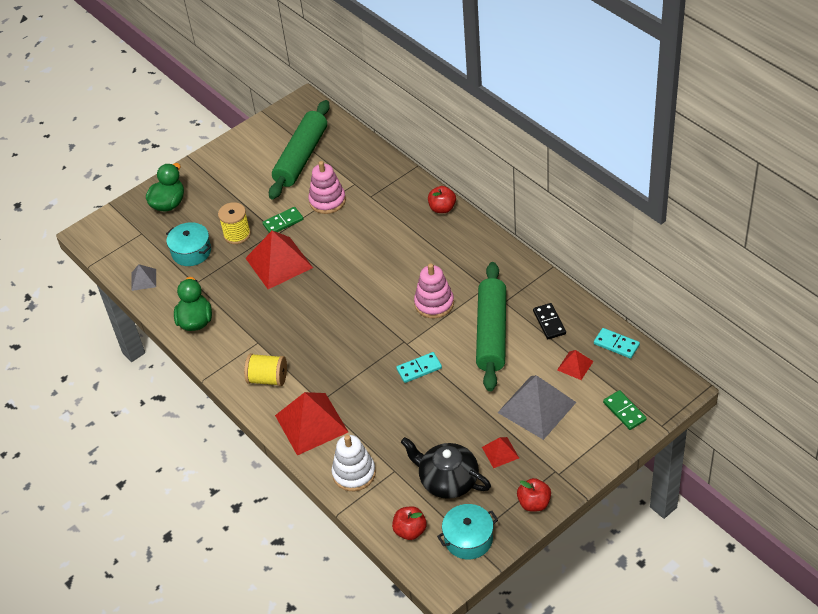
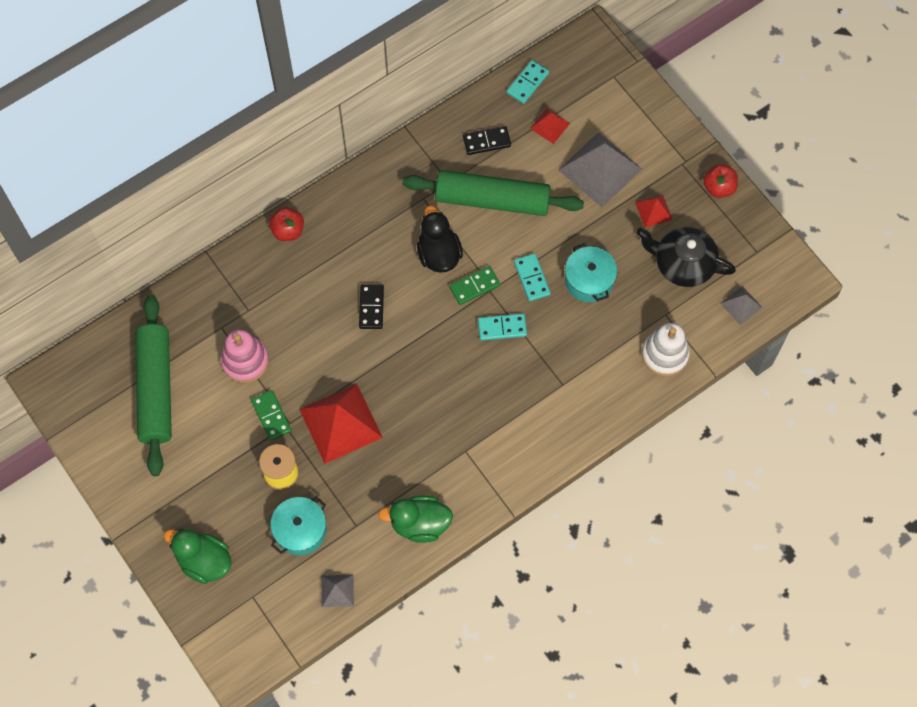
camera: 90 degrees left, 20 degrees up
(268, 379) = (522, 440): yellow spool -> none
(301, 157) = (156, 389): green rolling pin -> green rolling pin turned 60 degrees clockwise
(311, 423) = (593, 395): red pyramid -> none
(370, 353) = (502, 328): none -> turquoise domino
(380, 267) = (371, 307): none -> black domino
(410, 531) = (741, 305): red apple -> grey pyramid
(434, 303) = (438, 254): pink stacking toy -> black duck
(447, 480) = (682, 264): black teapot -> black teapot turned 75 degrees clockwise
(468, 539) = (755, 252): turquoise pot -> turquoise pot (589, 280)
(624, 411) = (616, 90): green domino -> green domino (474, 286)

